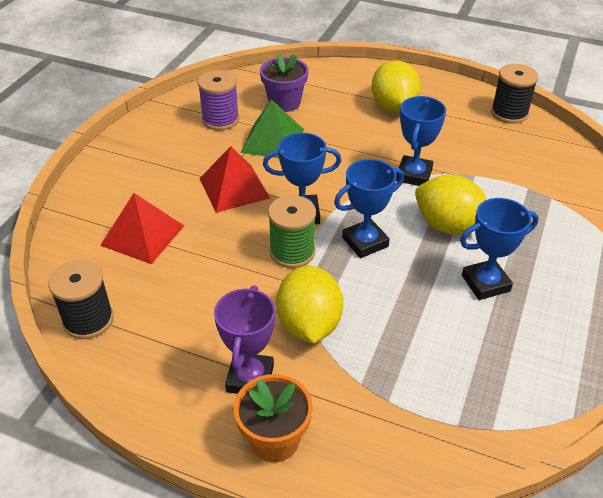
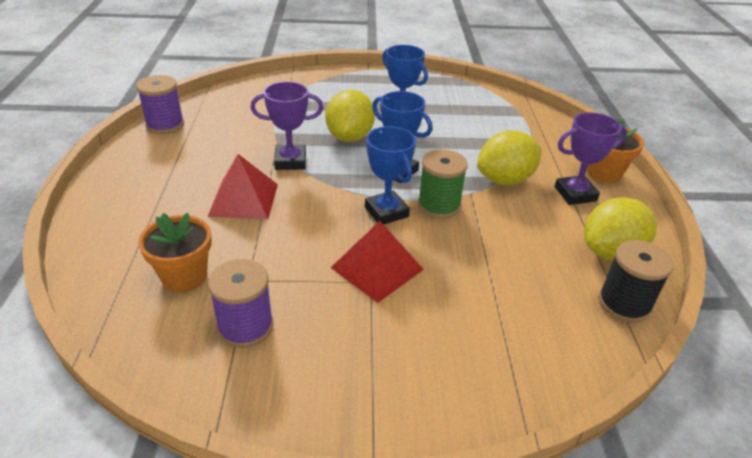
camera: 115 degrees left, 5 degrees down
(142, 235) = (497, 313): red pyramid -> red pyramid (244, 199)
(272, 140) = (274, 264): green pyramid -> none
(284, 103) = (184, 276): purple flower pot -> orange flower pot
(393, 107) = (171, 190): yellow lemon -> yellow lemon (611, 252)
(413, 175) = (290, 161): blue trophy -> purple trophy
(509, 113) = (165, 125): black spool -> purple spool

